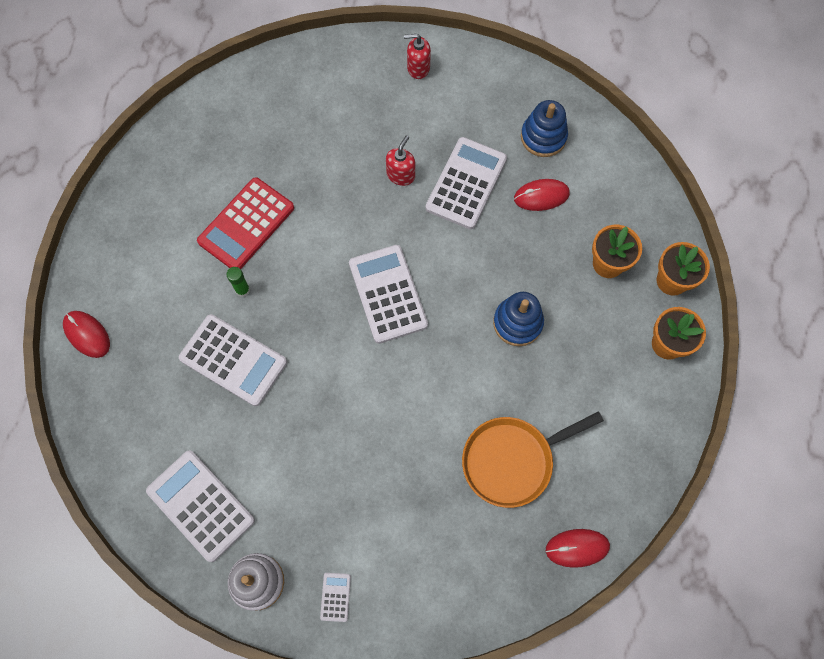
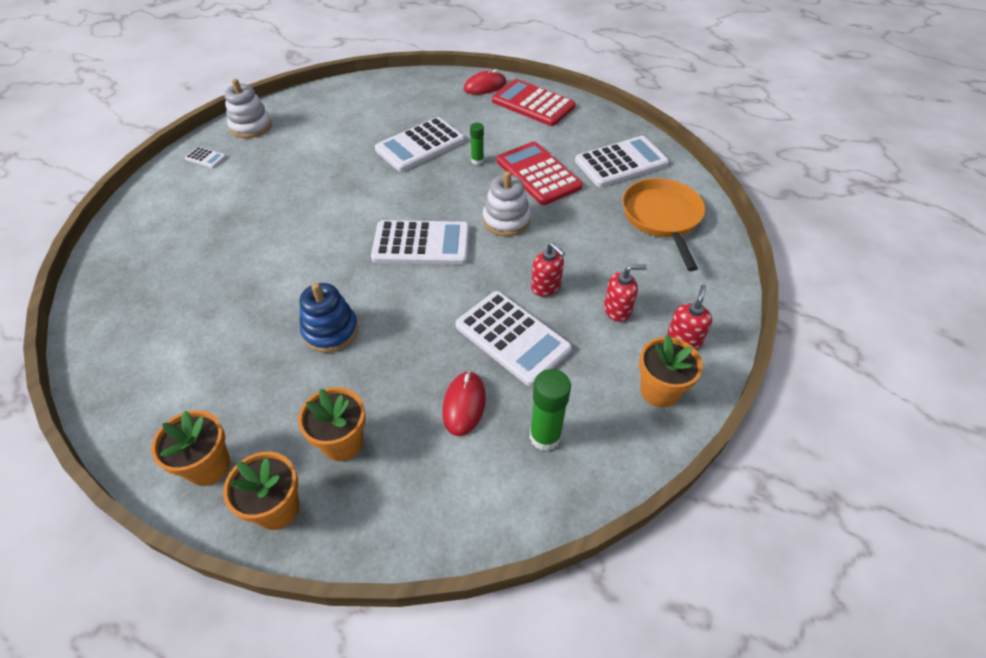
camera: 110 degrees right, 20 degrees down
(113, 268) = (533, 104): none -> red calculator
(200, 505) = (323, 112): white calculator -> white calculator (621, 162)
(328, 232) = (506, 220): none -> white stacking toy
(405, 117) = (617, 309): none -> red soap dispenser
(473, 76) = (659, 391): none -> orange flower pot
(512, 460) = (208, 284): orange pan -> orange pan (662, 218)
(543, 137) = (545, 436): blue stacking toy -> green glue stick
(577, 548) = (98, 304): red mouse -> none

